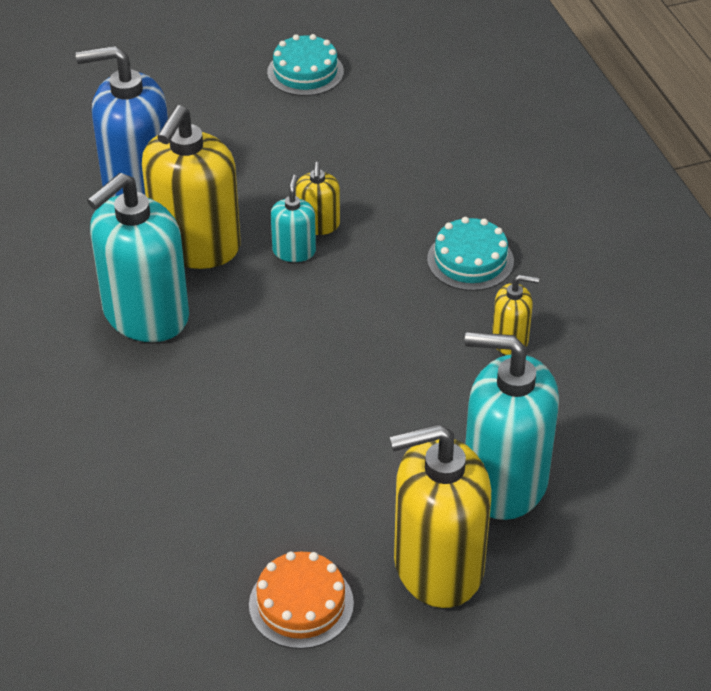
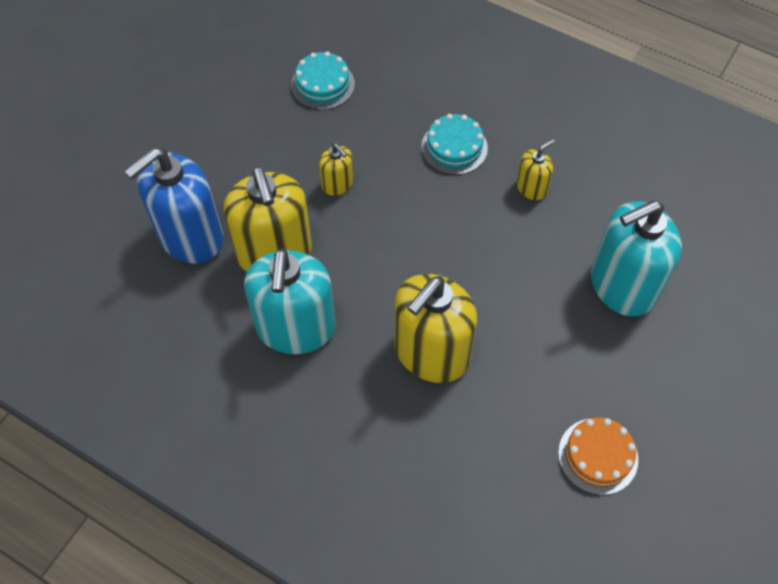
camera: 40 degrees left, 15 degrees up
(294, 251) = (342, 214): turquoise soap dispenser -> none
(305, 72) = (210, 73): turquoise cake -> turquoise cake (323, 84)
(438, 566) = (643, 369): yellow soap dispenser -> yellow soap dispenser (431, 353)

